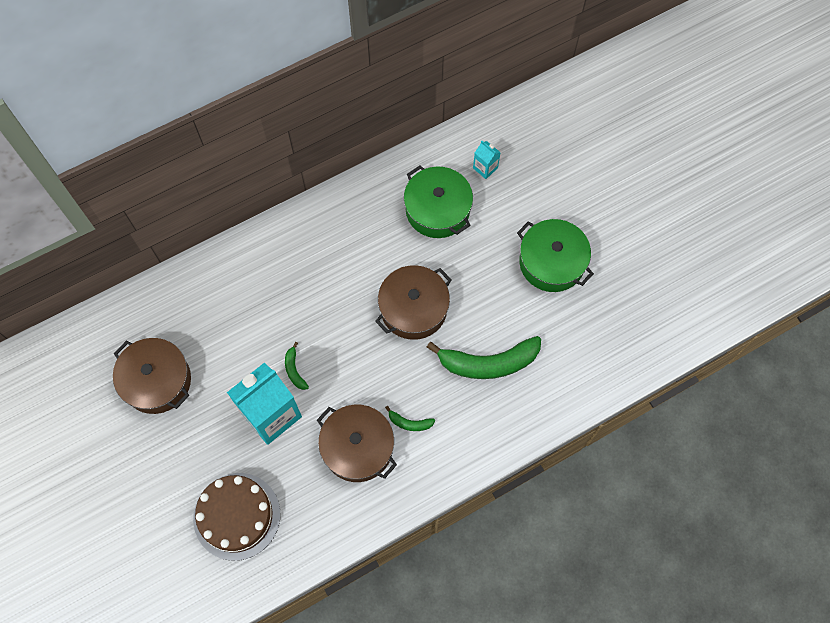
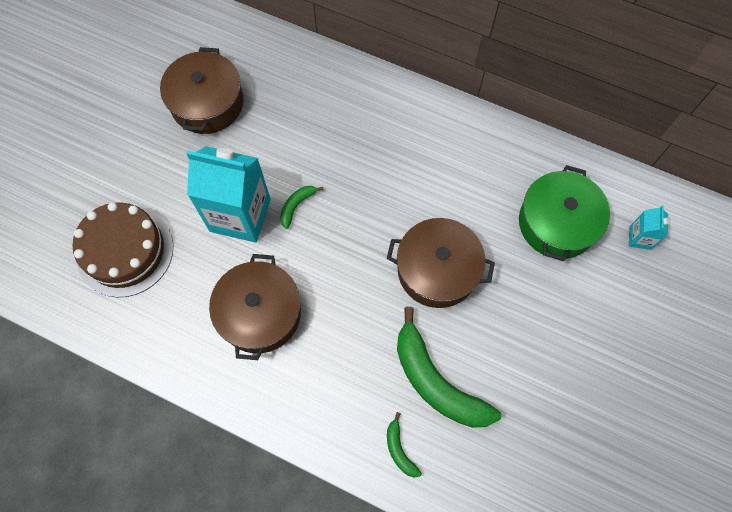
camera: 55 degrees right, 0 degrees up
(409, 423) = (318, 346): green banana -> green banana (399, 450)
(551, 262) = (595, 373): green pot -> none

